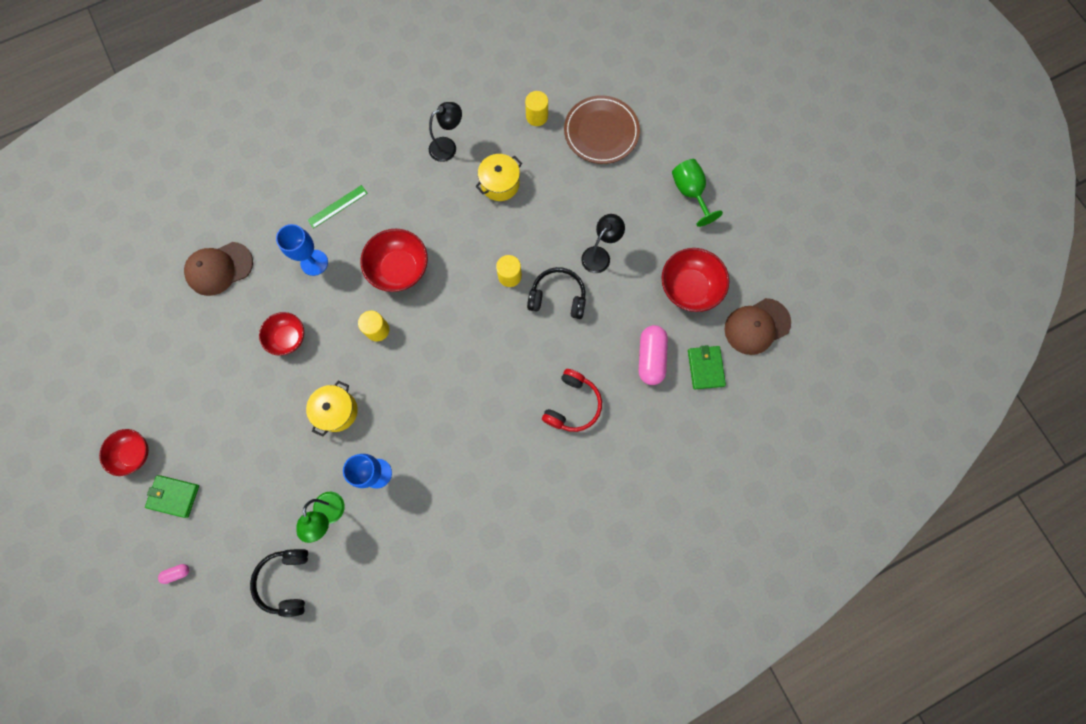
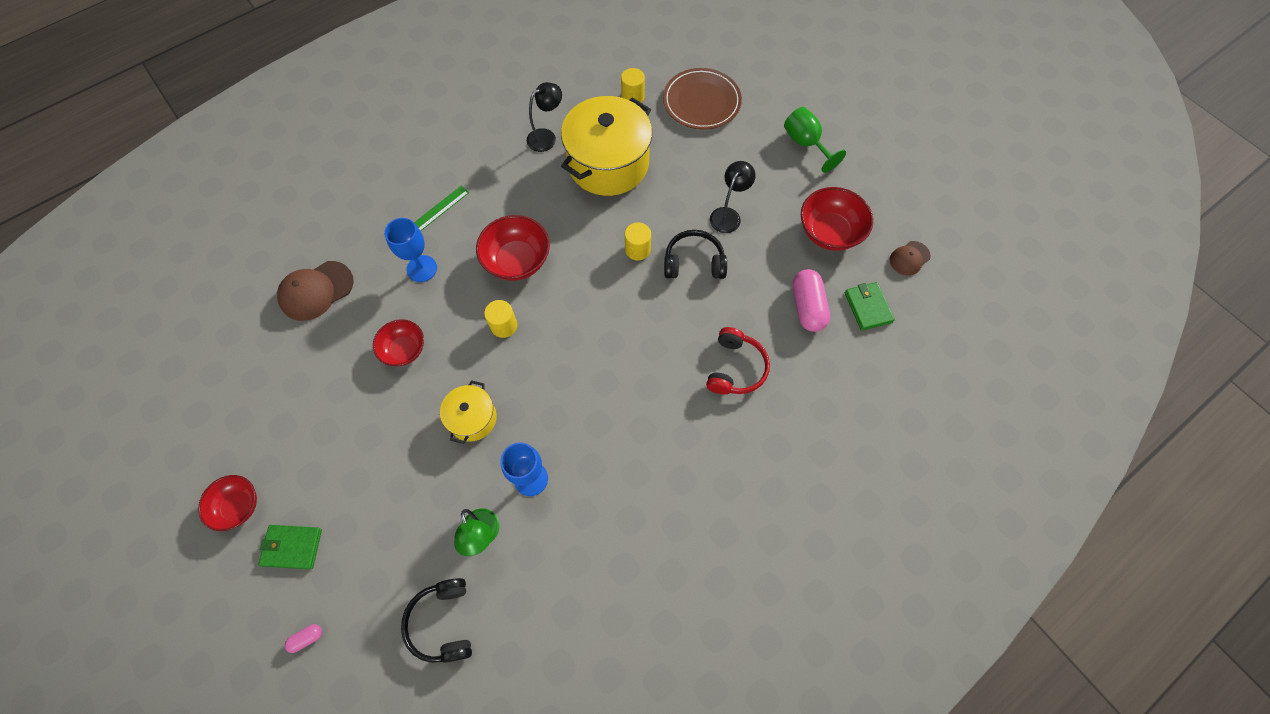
camera: 10 degrees left, 10 degrees down
(500, 184) = (608, 163): yellow pot -> yellow pot, size x1.97
(756, 326) = (909, 258): brown cap -> brown cap, size x0.59

